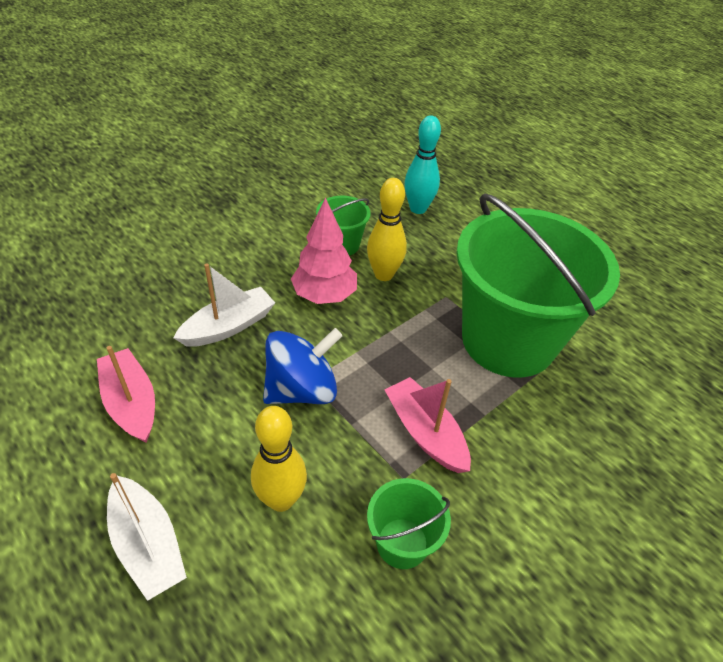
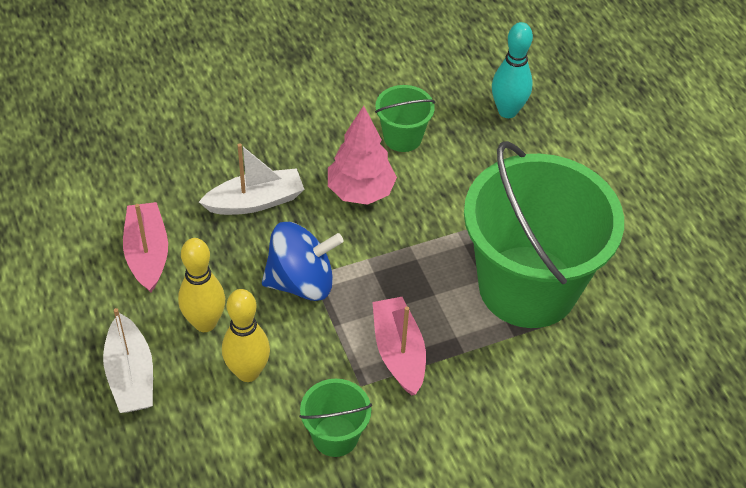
camera: 20 degrees right, 5 degrees up
(384, 274) = (432, 182): yellow bowling pin -> yellow bowling pin (205, 323)

